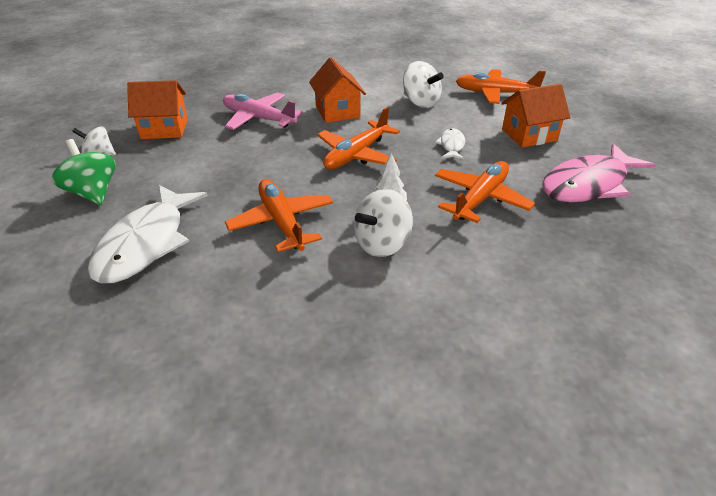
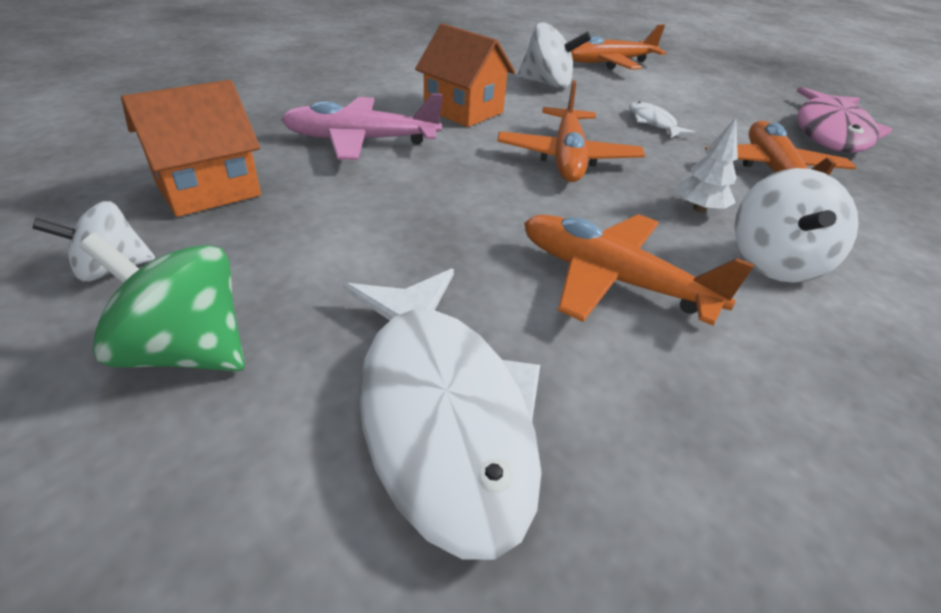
camera: 35 degrees left, 0 degrees up
(529, 135) = (705, 97): orange house -> none

